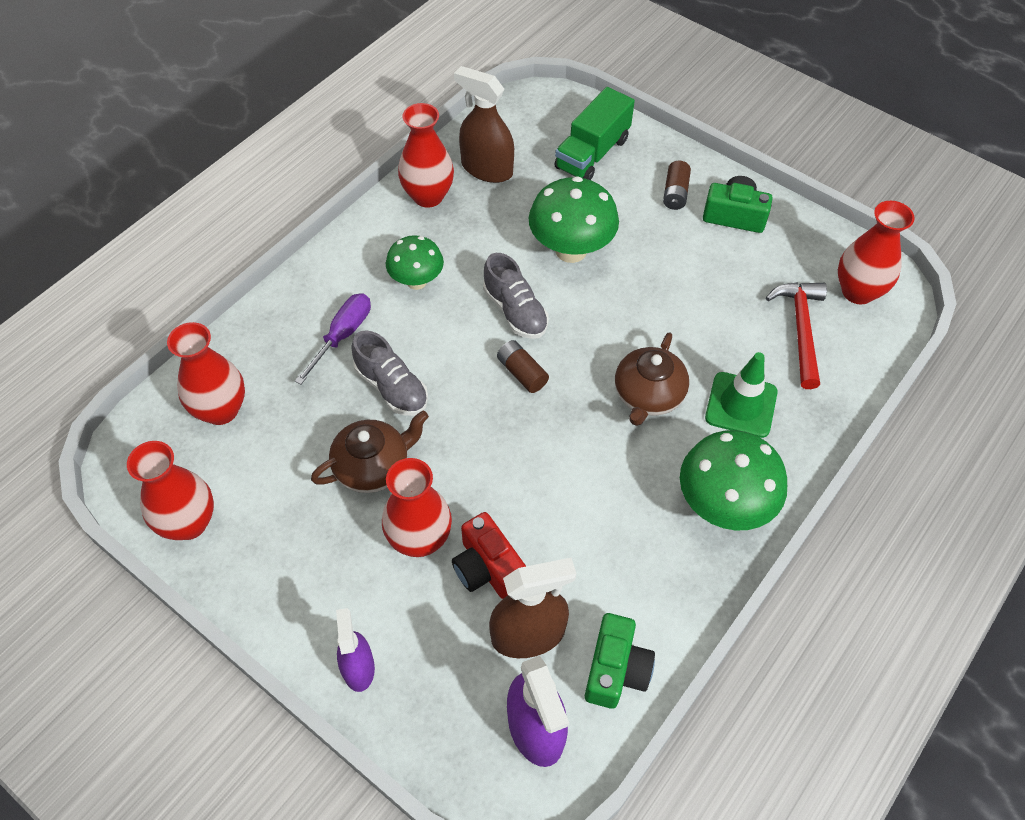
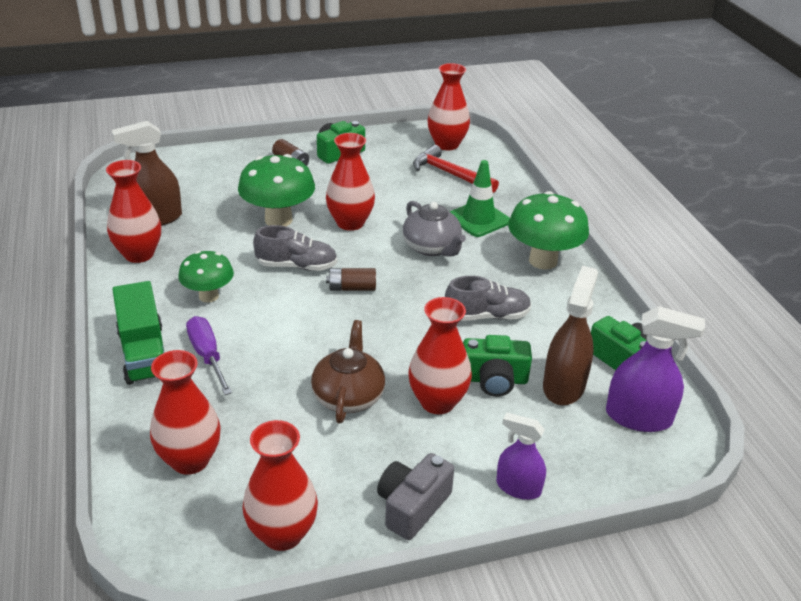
camera: 55 degrees left, 20 degrees down
(278, 596) = (412, 506): none -> grey camera
(392, 387) = (288, 353): grey shoe -> grey shoe (487, 316)
(487, 568) = (494, 380): red camera -> green camera
(592, 153) = (212, 174): green truck -> green truck (144, 353)
(622, 305) = (350, 223): none -> red vase
(648, 396) = (432, 248): brown teapot -> grey teapot

